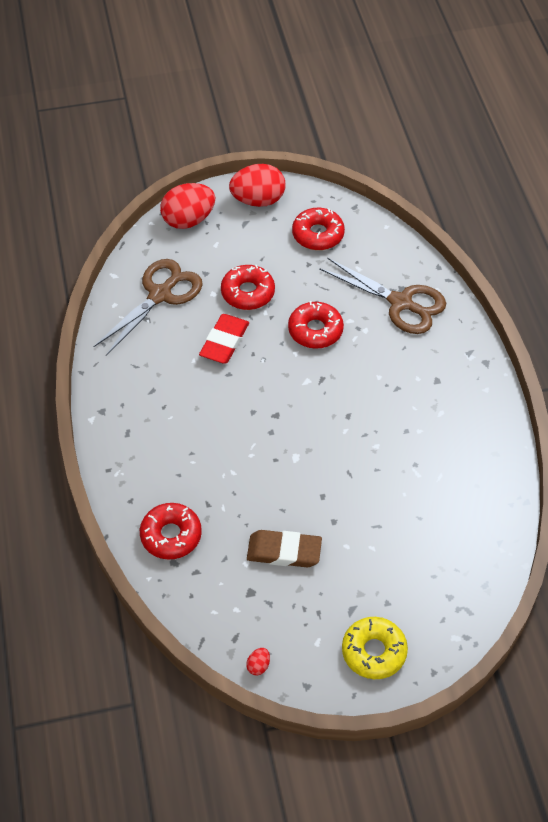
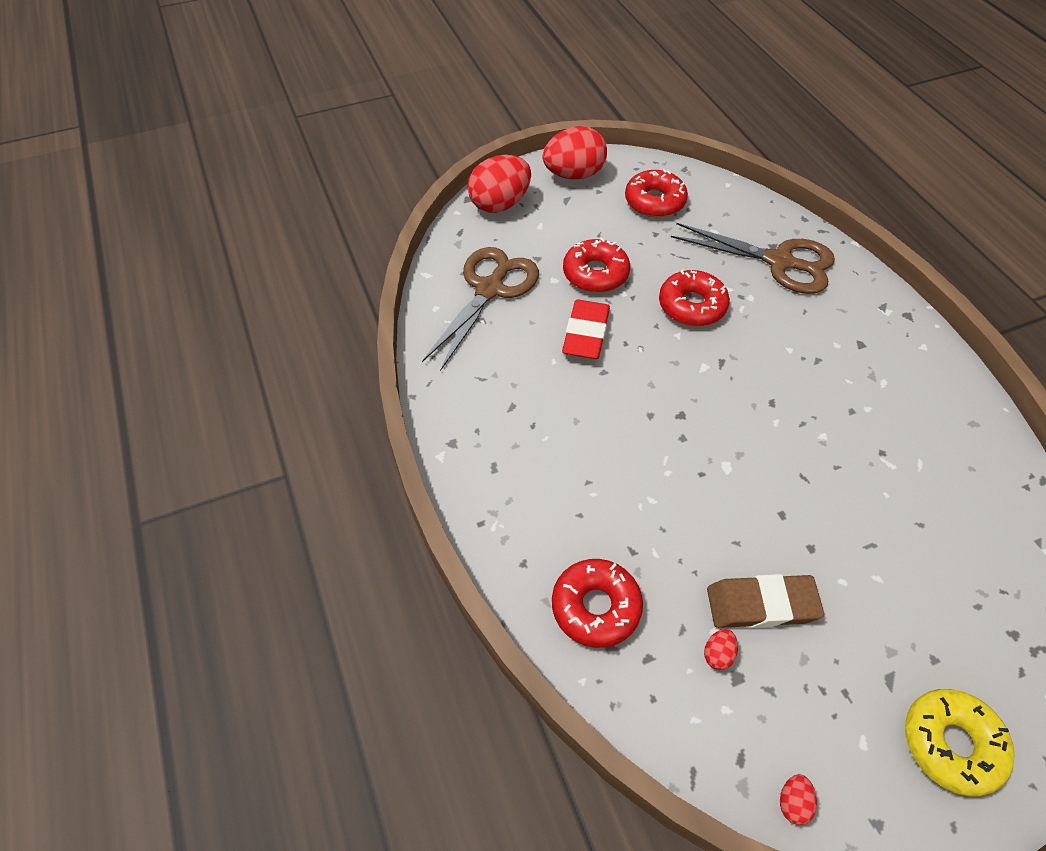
camera: 10 degrees left, 0 degrees up
(243, 577) = (718, 654): none -> red egg

